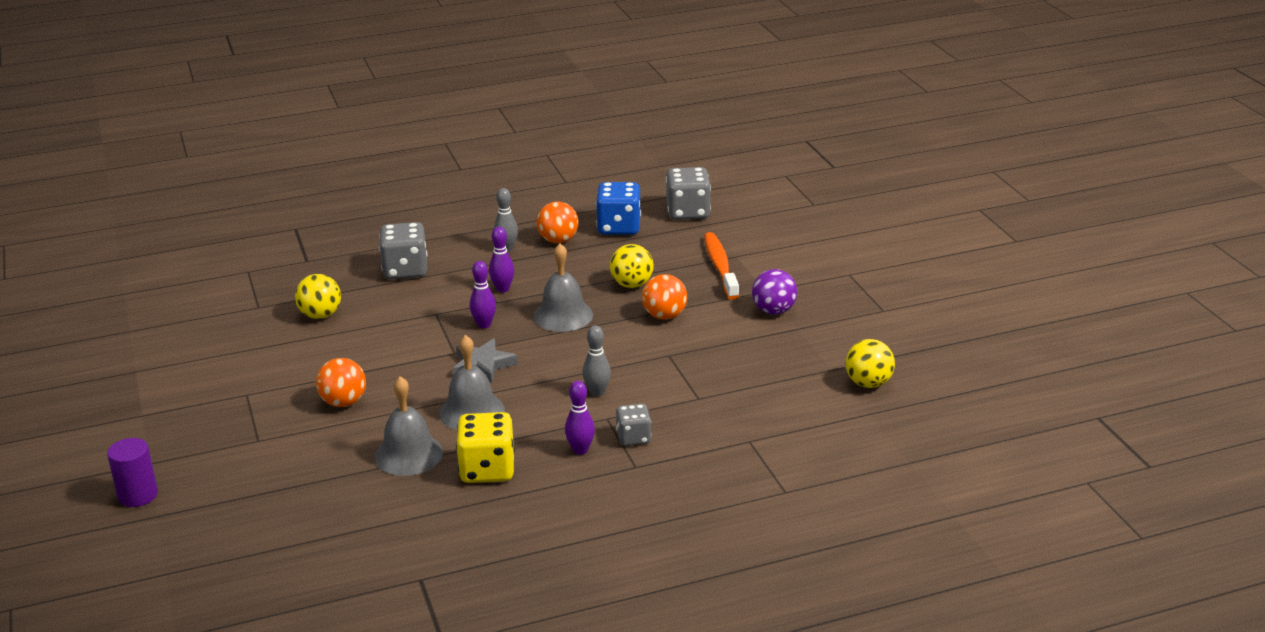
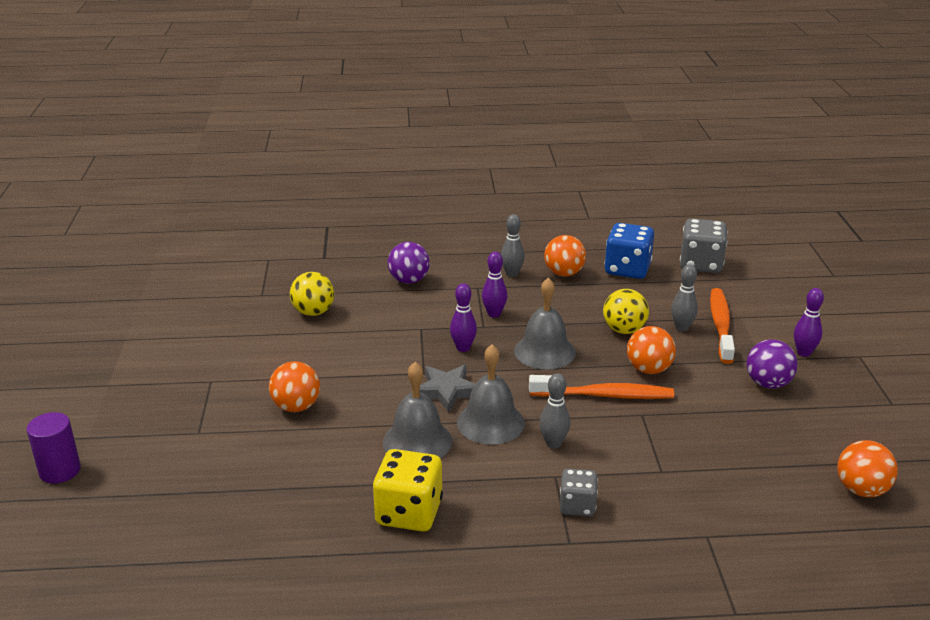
camera: 15 degrees right, 0 degrees up
(405, 270) = (409, 280): grey dice -> purple ball
(408, 454) = (336, 478): grey bell -> grey bell (490, 422)
(580, 450) = (515, 509): purple bowling pin -> purple bowling pin (803, 353)
(631, 345) = (605, 395): none -> orange toothbrush
(685, 274) = (682, 328): none -> grey bowling pin
(868, 383) = (861, 490): yellow ball -> orange ball

